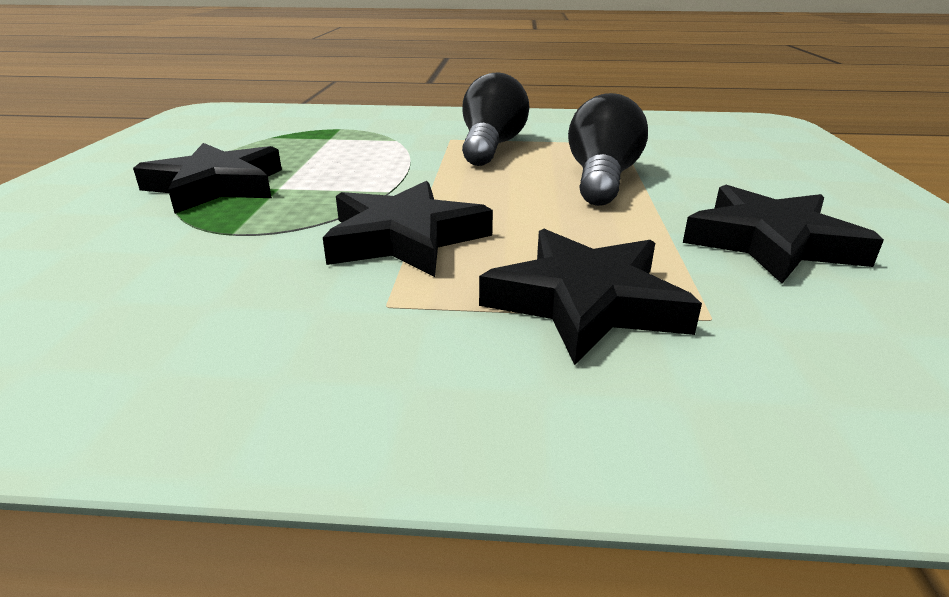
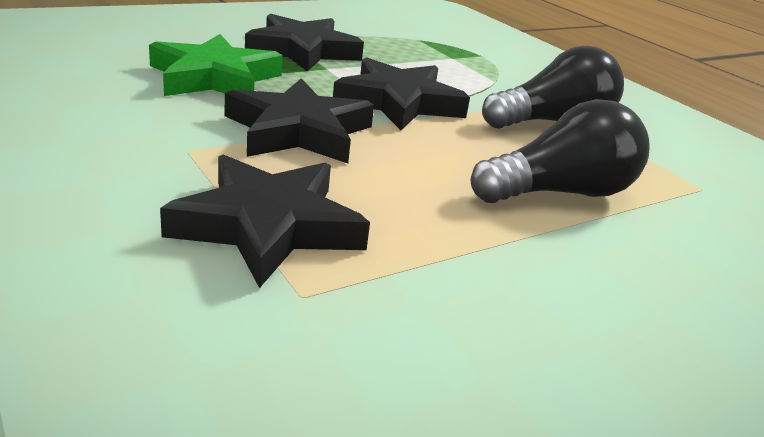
camera: 50 degrees right, 0 degrees up
(219, 245) = (215, 78): none -> green star
(770, 242) = (532, 320): black star -> black star (398, 102)

